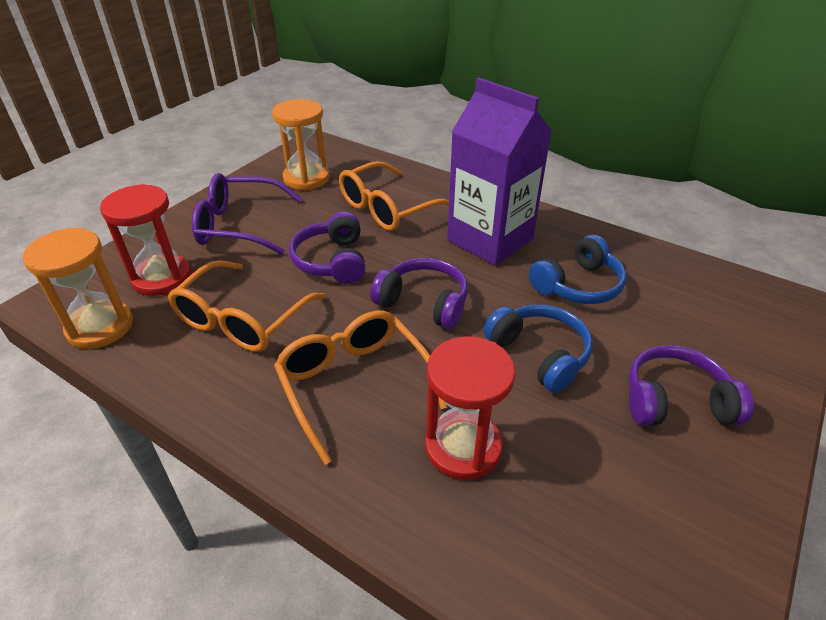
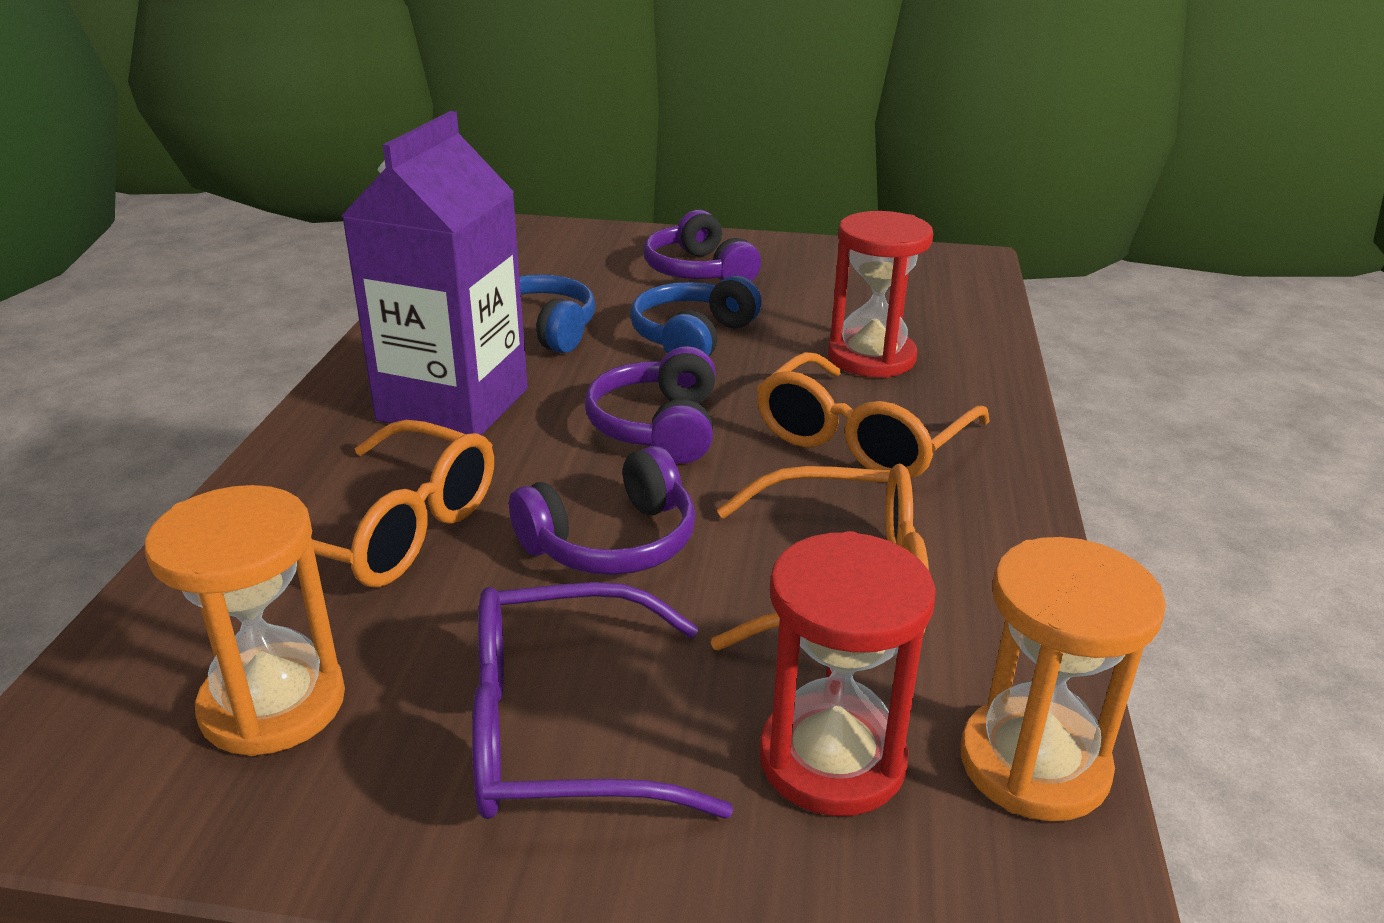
camera: 115 degrees left, 10 degrees down
(239, 225) = (561, 730): purple glasses -> purple glasses turned 105 degrees clockwise

